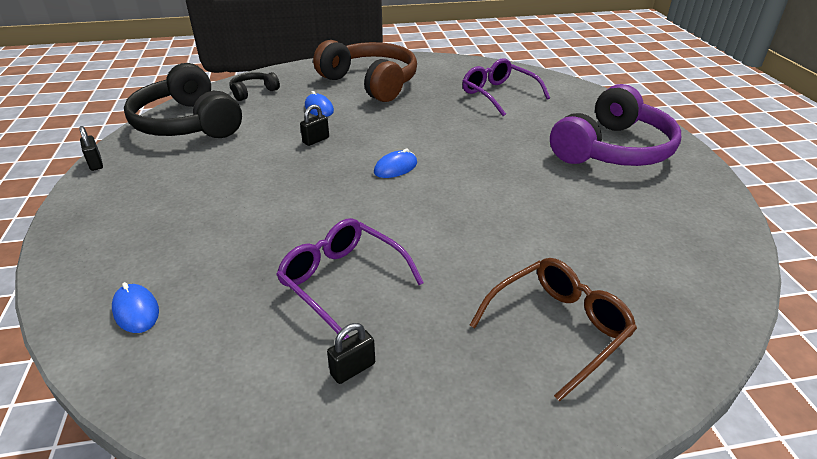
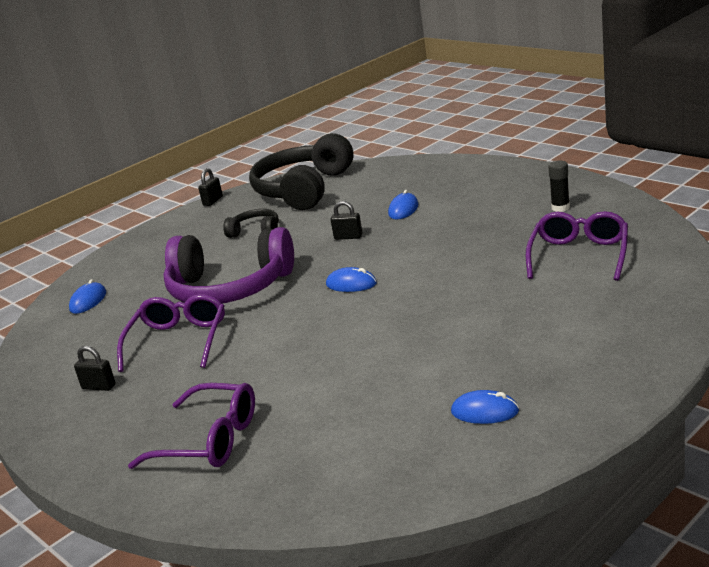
camera: 60 degrees right, 10 degrees down
(253, 92) = (389, 176): black headphones -> black headphones (255, 231)
(371, 83) = (491, 199): brown headphones -> none
(428, 74) = (560, 208): none -> black glue stick
(558, 328) = (209, 440): brown glasses -> purple glasses
(612, 149) = (552, 358): purple headphones -> purple headphones (229, 288)
(653, 194) = (485, 412): none -> blue mouse

